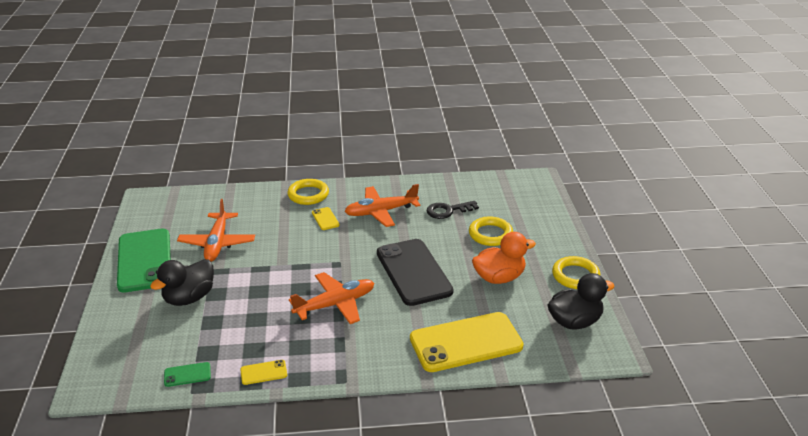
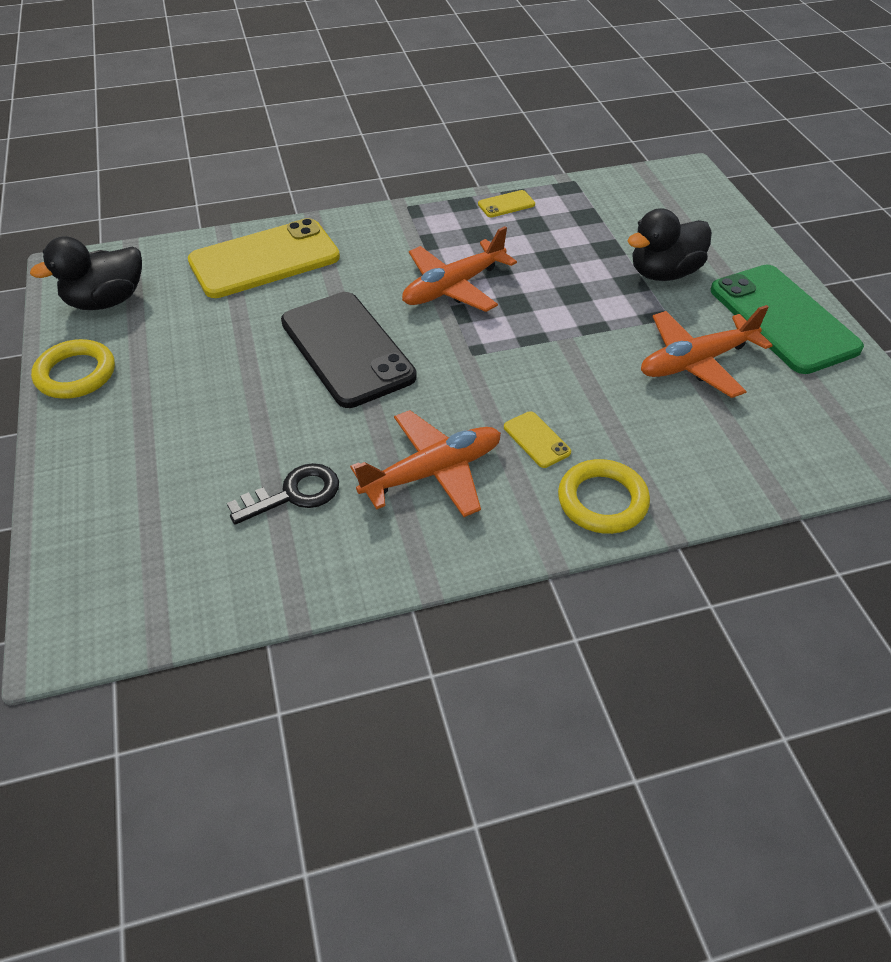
camera: 170 degrees right, 15 degrees up
(187, 374) = (591, 194): green phone -> none
(189, 298) = (664, 273): black duck -> black duck turned 150 degrees counterclockwise
(217, 243) = (696, 362): orange plane -> orange plane turned 105 degrees counterclockwise
(490, 234) = (210, 443): yellow ring -> none
(499, 277) = (206, 356): orange duck -> none

